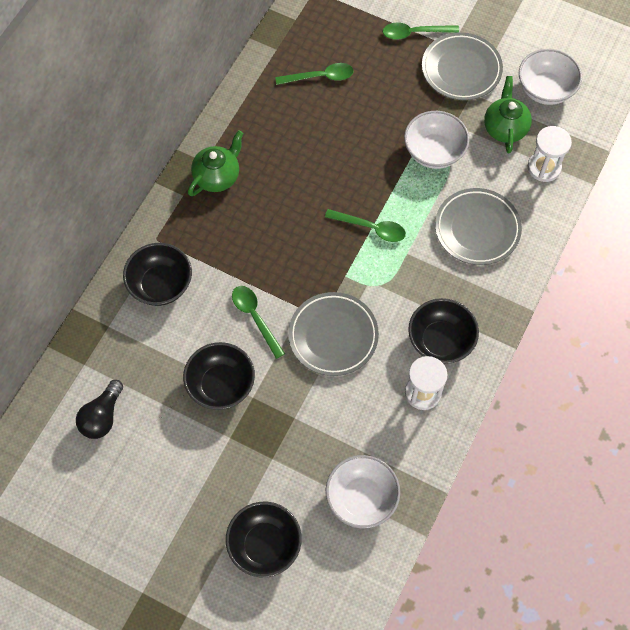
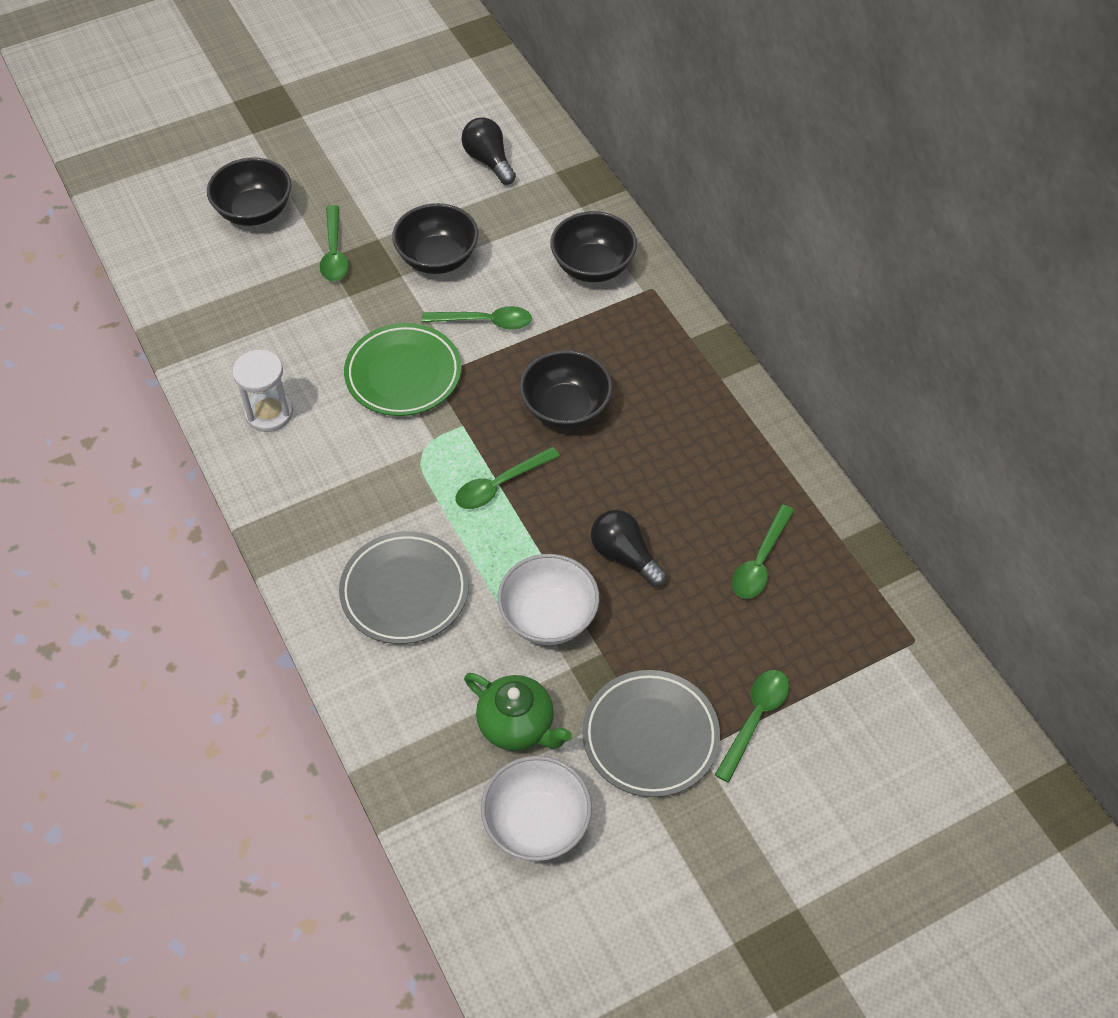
camera: 125 degrees right, 10 degrees down
(217, 176) = (690, 380): green teapot -> none
(263, 457) = (334, 252): none -> green spoon
(333, 336) = (403, 374): grey plate -> green plate
(361, 498) = (220, 302): white bowl -> none
(367, 139) = (625, 556): none -> black light bulb
(440, 341) = (307, 465): black bowl -> black bowl (565, 408)
(544, 167) = (422, 729): white hourglass -> none

